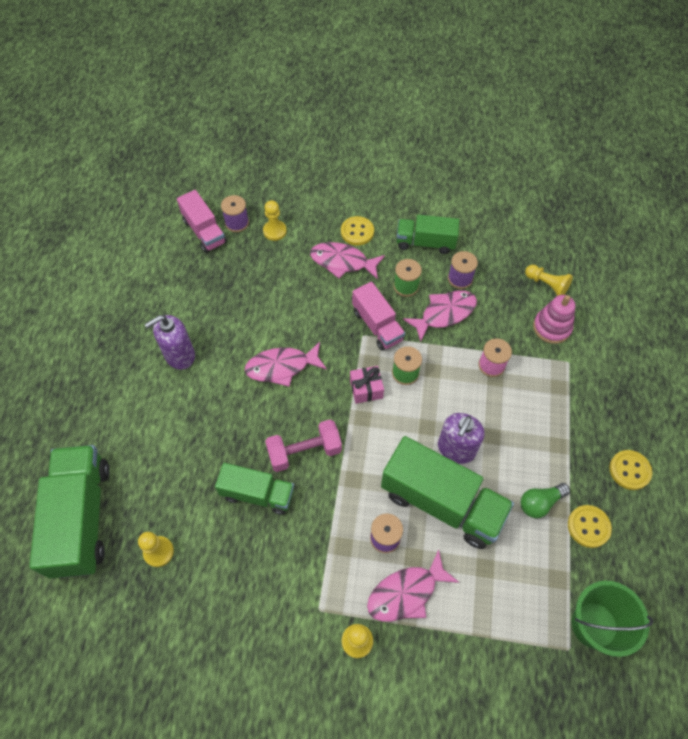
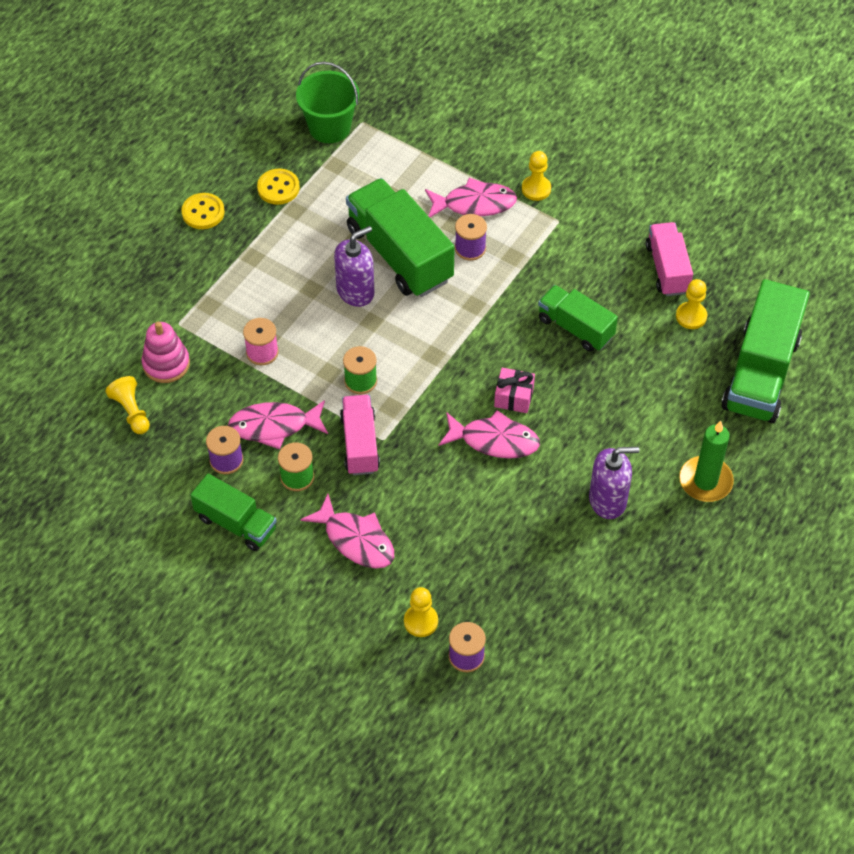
camera: 155 degrees left, 5 degrees down
(108, 399) = (705, 481): none -> green candle
(204, 231) = (516, 660): pink truck -> pink truck (667, 269)
(304, 452) = (510, 347): pink dumbbell -> none
(357, 232) = (313, 575): yellow button -> none
(366, 389) = (413, 381): pink gift -> pink gift (514, 397)
(540, 503) = (308, 220): green light bulb -> none

